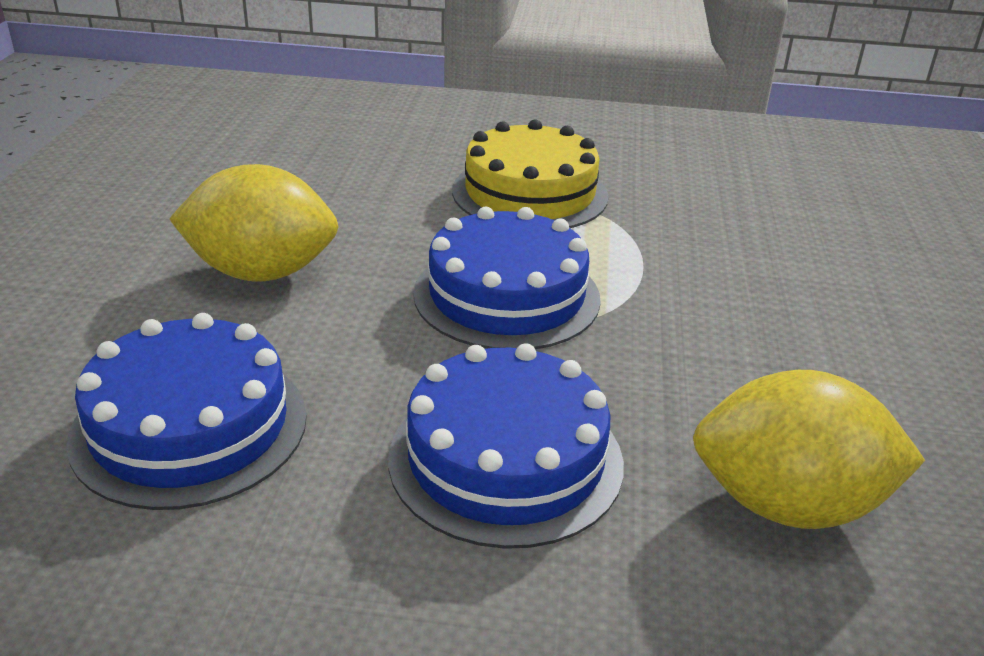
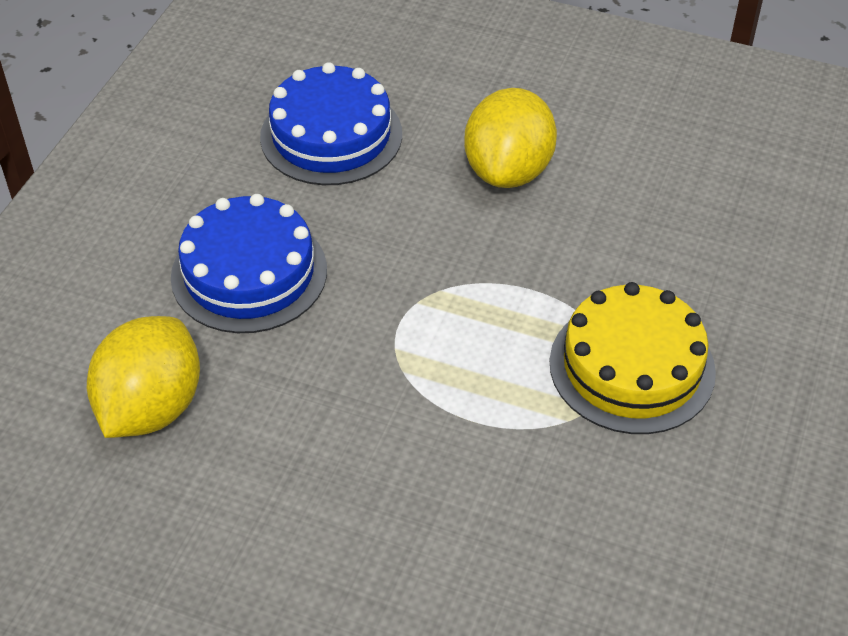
camera: 105 degrees right, 15 degrees up
(506, 295) = (443, 311): blue cake -> none

